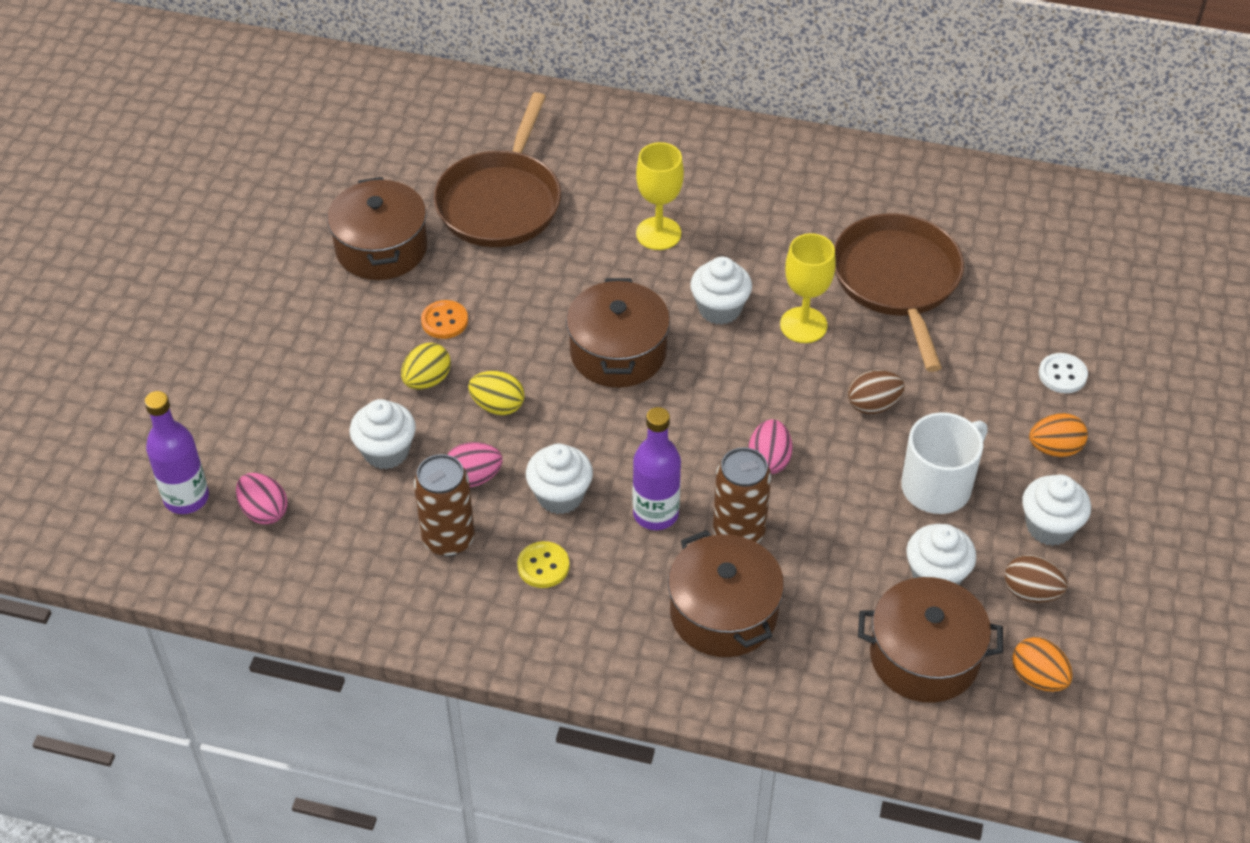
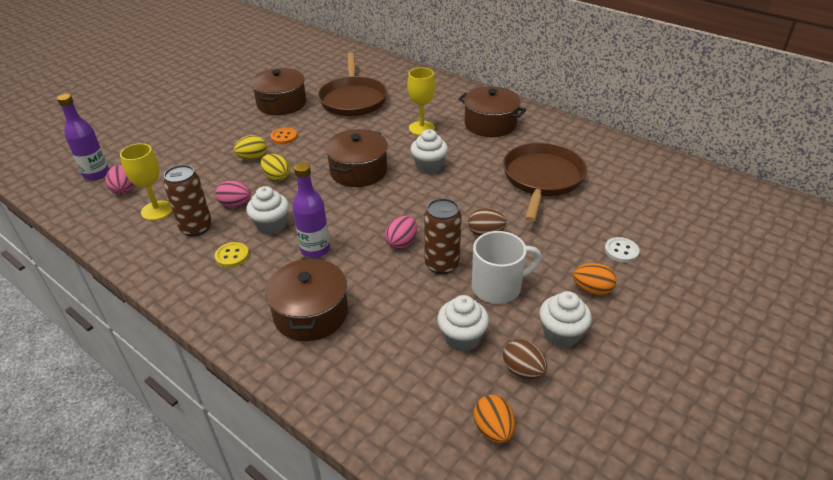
camera: 25 degrees right, 10 degrees down
(386, 451) = (204, 181): white cupcake -> none
(501, 202) = (353, 99): brown pan -> brown pan turned 45 degrees counterclockwise
(738, 532) = (355, 273): brown can -> brown can (442, 264)
(803, 325) = (471, 185): yellow goblet -> yellow goblet (157, 210)
(924, 657) = (420, 385): brown pot -> brown pot (490, 124)

